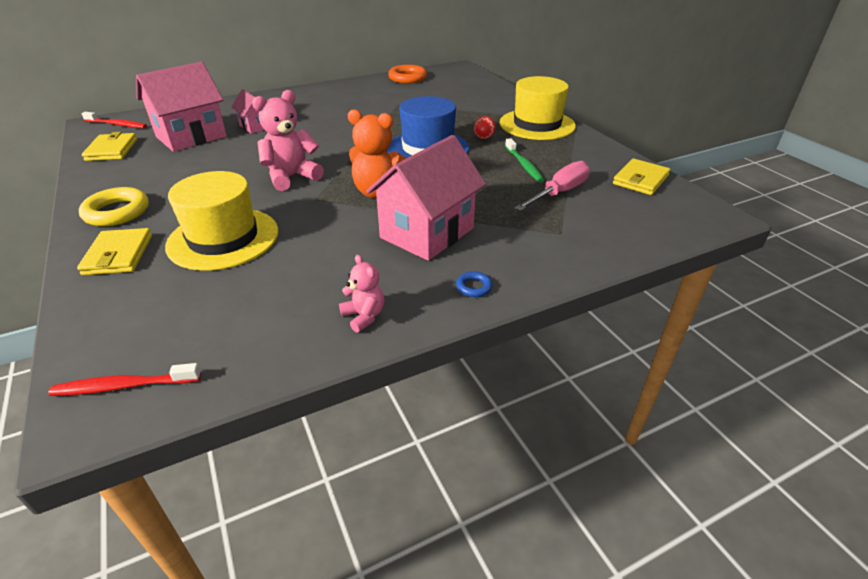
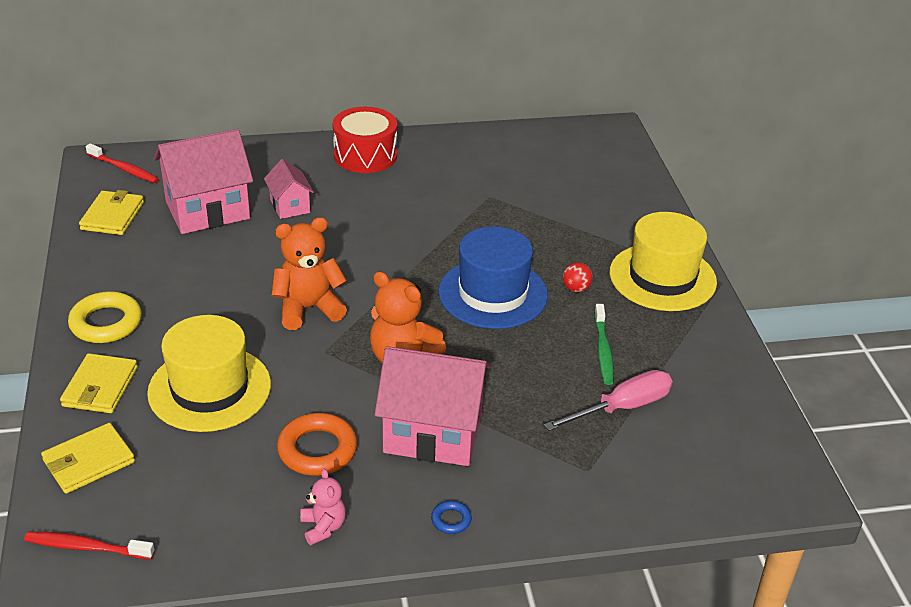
camera: 15 degrees right, 0 degrees up
(291, 177) = (308, 309): pink teddy bear -> orange teddy bear
(302, 96) = (365, 155): none -> red drum
(407, 78) = (525, 141): orange ring -> orange ring (317, 450)
(427, 233) = (433, 433): pink house -> pink house turned 45 degrees clockwise
(640, 180) = (742, 410): yellow wallet -> yellow wallet (88, 461)

